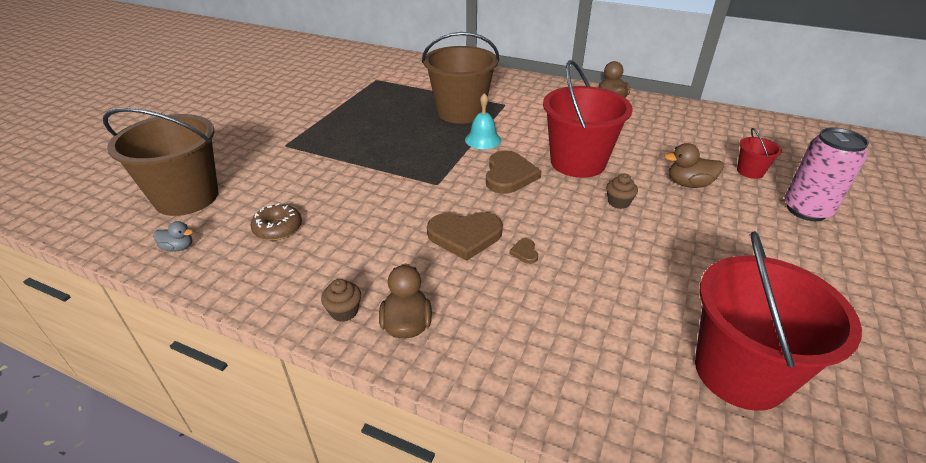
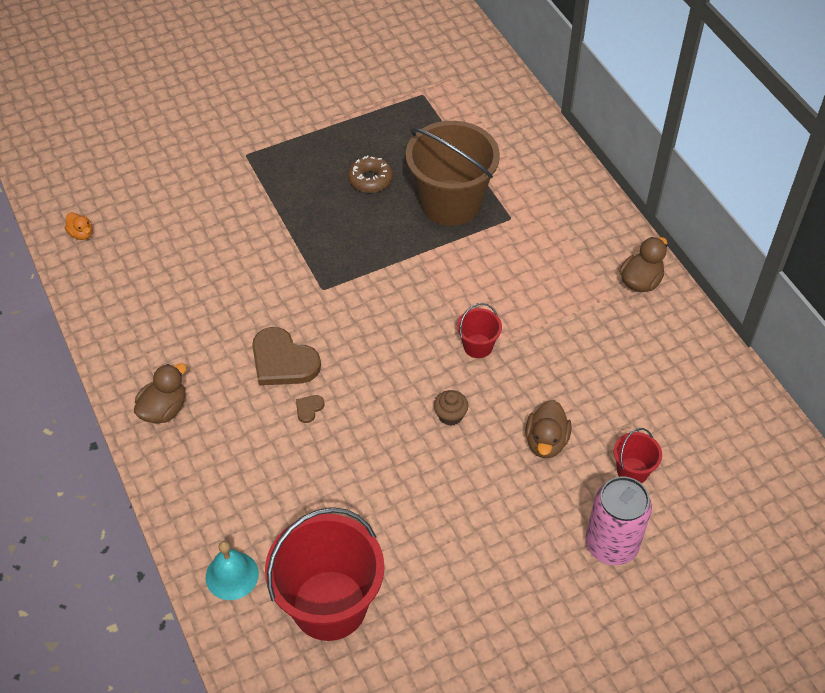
camera: 40 degrees right, 15 degrees up
(178, 247) = (81, 234): grey duck -> orange duck
(187, 197) = (123, 178): brown bucket -> none
(278, 228) = (159, 258): brown donut -> brown donut (370, 179)
(344, 311) = (136, 370): brown cupcake -> none
(483, 140) = (426, 258): turquoise bell -> turquoise bell (232, 575)
(509, 175) = (395, 319): brown heart -> none
(577, 162) = (478, 346): red bucket -> red bucket, size x0.45
(689, 184) = (546, 442): brown duck -> brown duck turned 120 degrees counterclockwise

